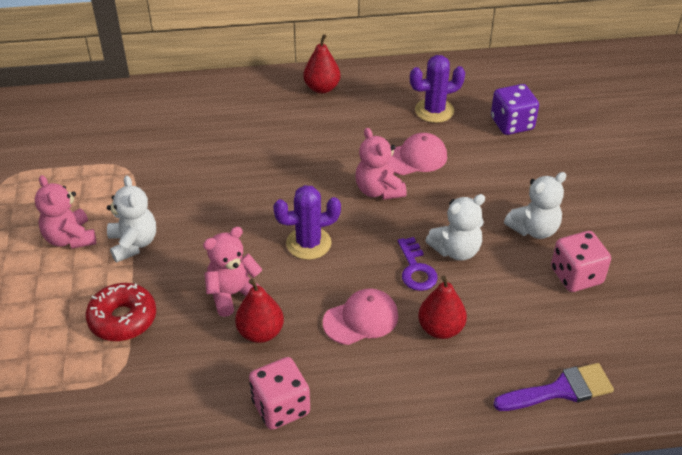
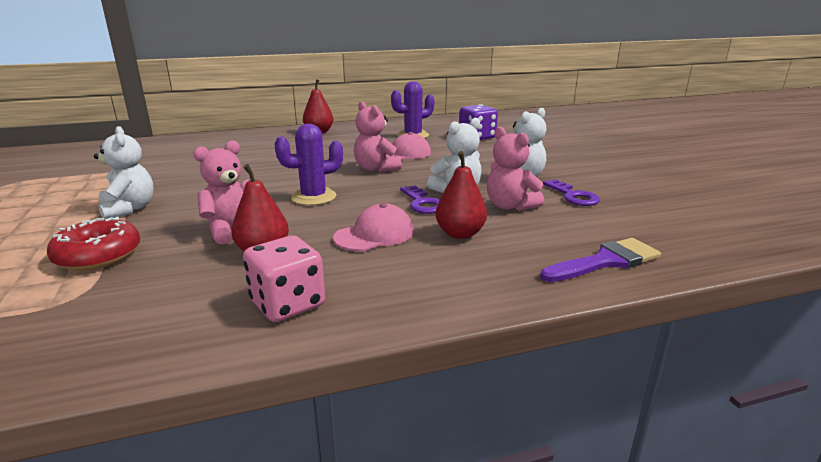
camera: 10 degrees left, 20 degrees down
(70, 238) = (58, 211): pink teddy bear -> pink teddy bear (510, 206)
(576, 276) = (573, 196): pink dice -> purple key

